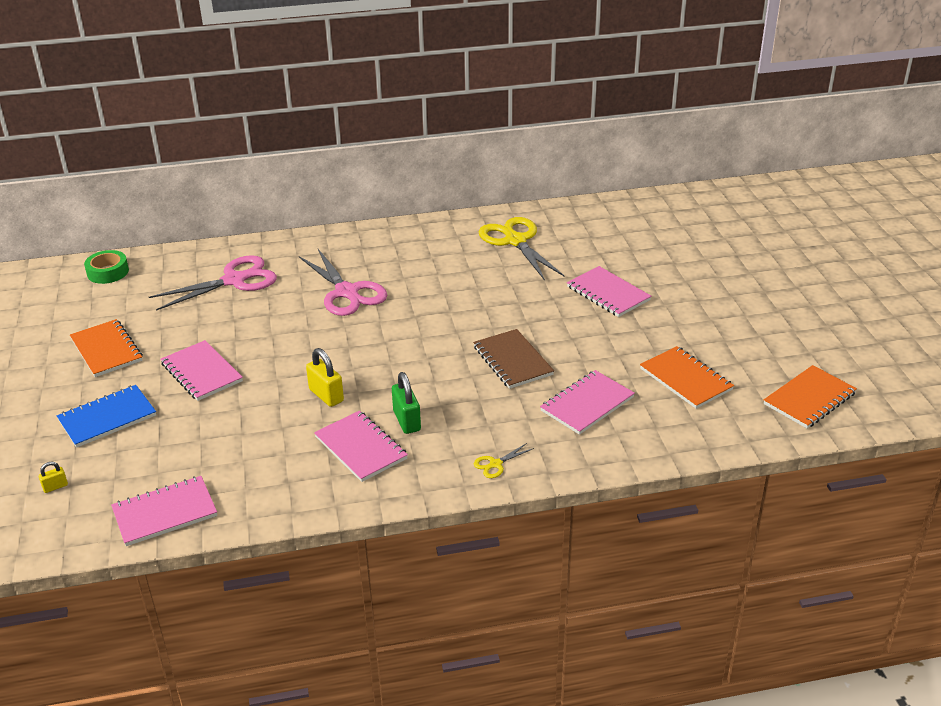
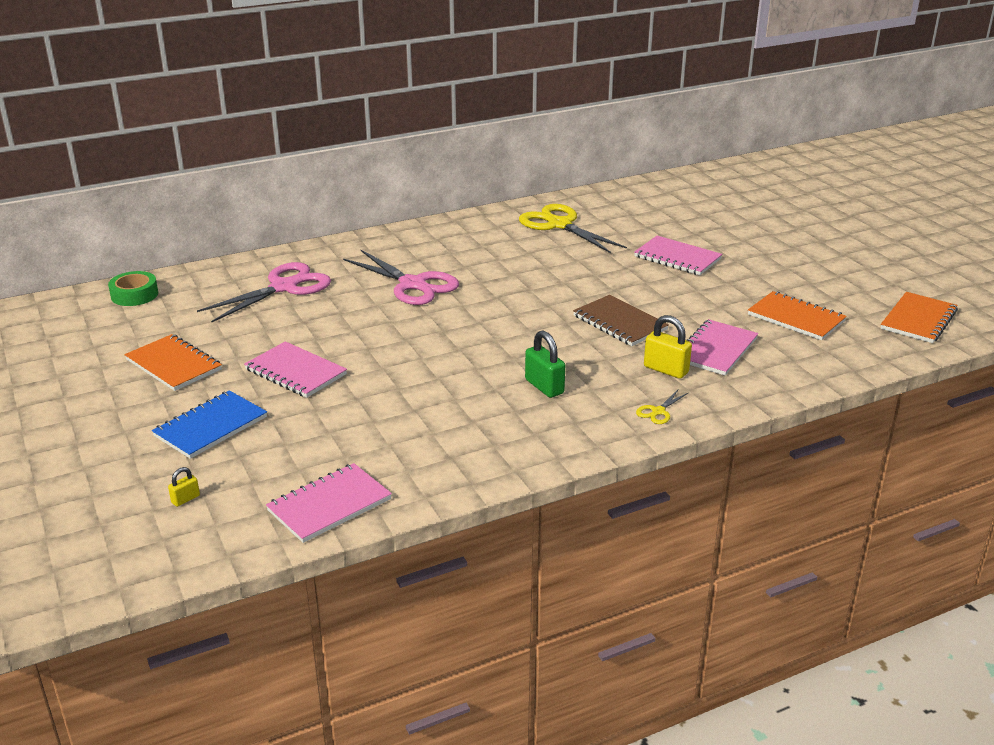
camera: 15 degrees left, 5 degrees down
(326, 395) = (445, 375): yellow padlock -> yellow padlock (666, 370)
(361, 448) = (510, 416): pink notebook -> none

